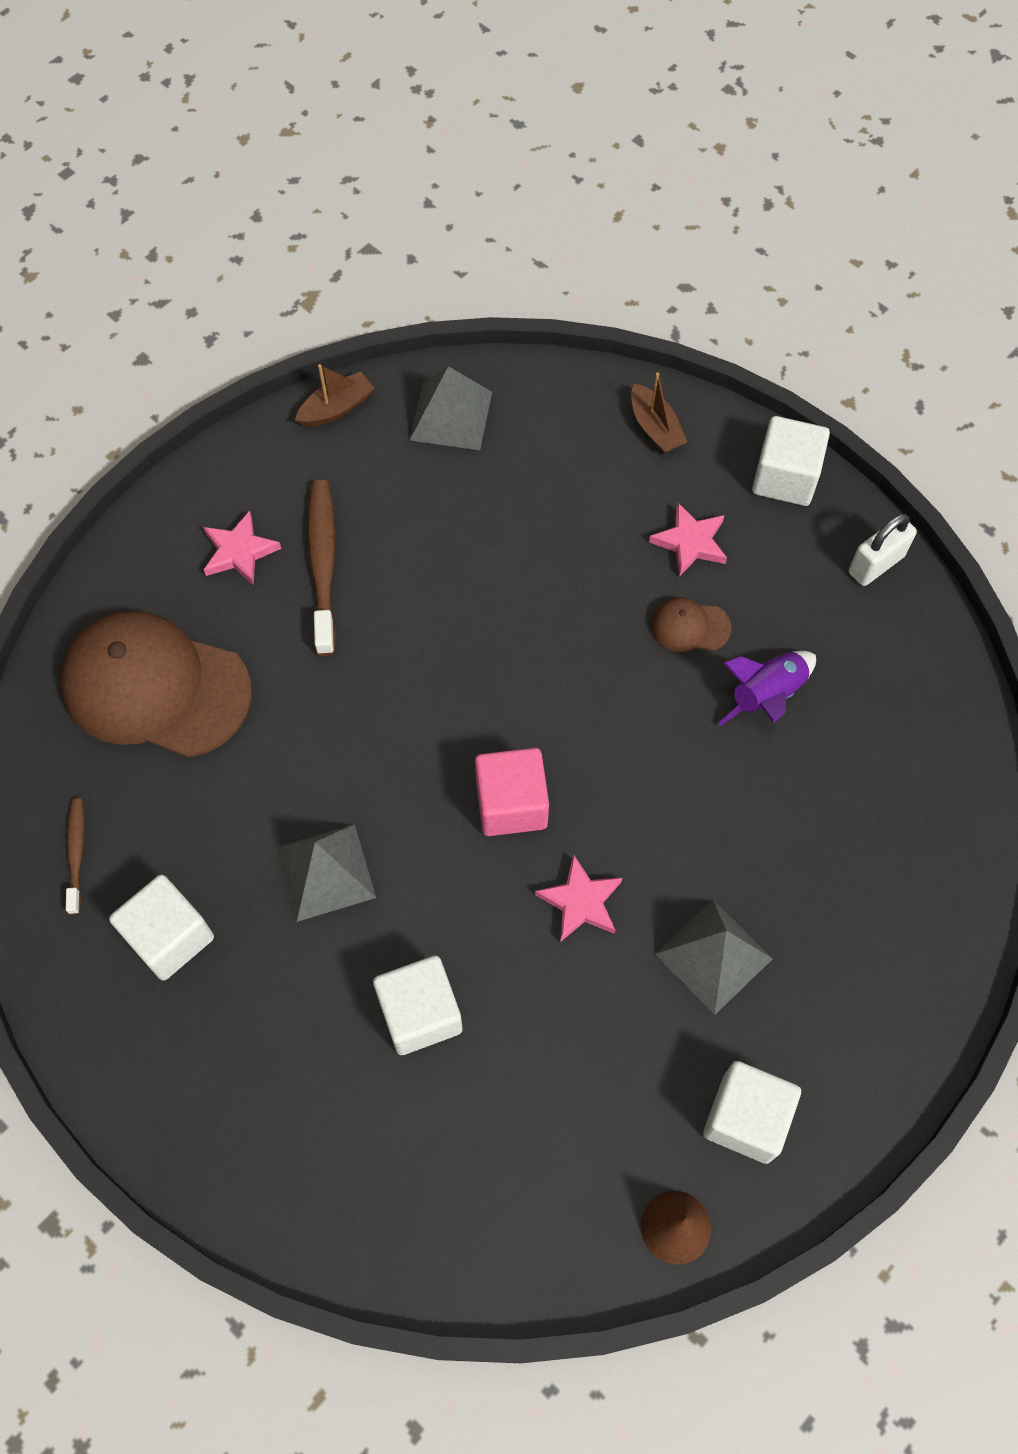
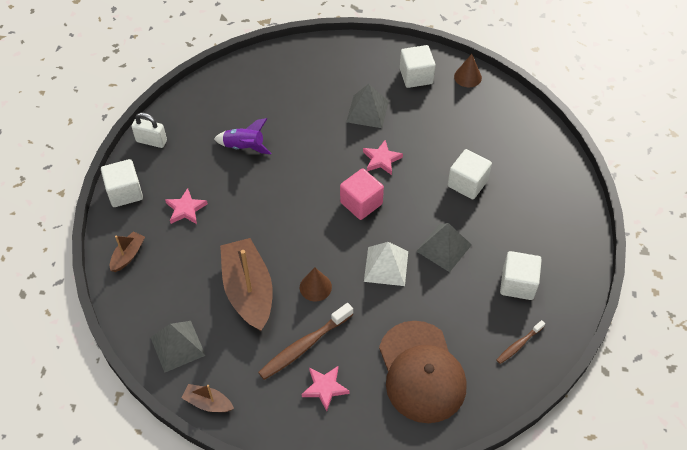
camera: 125 degrees left, 10 degrees down
(363, 759) = (386, 266): none -> white pyramid
(406, 637) = (315, 287): none -> brown cone
(471, 545) = (248, 291): none -> brown boat
(690, 626) = (230, 187): brown cap -> none

